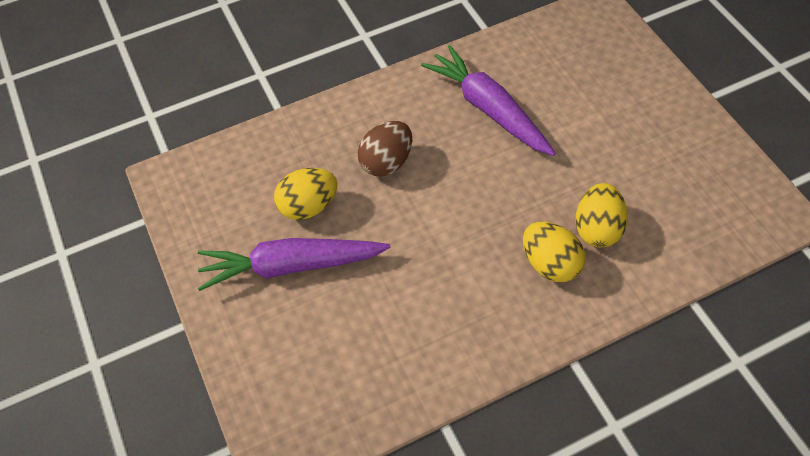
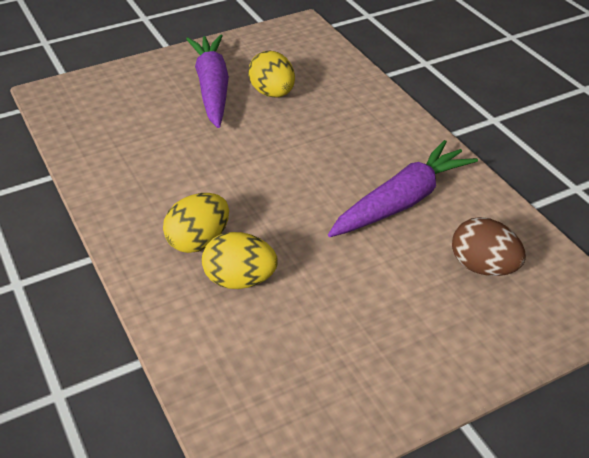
camera: 85 degrees right, 15 degrees down
(386, 162) = (324, 134): brown egg -> brown egg (483, 267)

